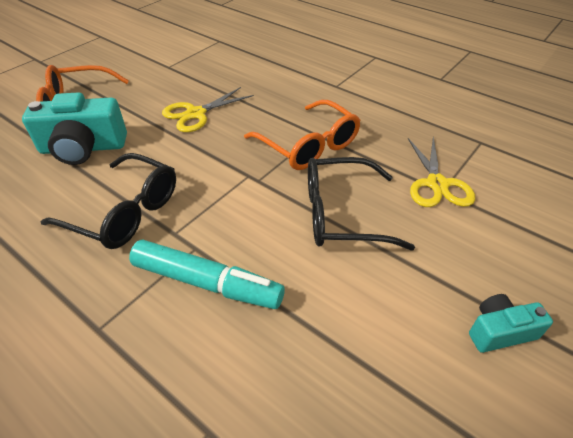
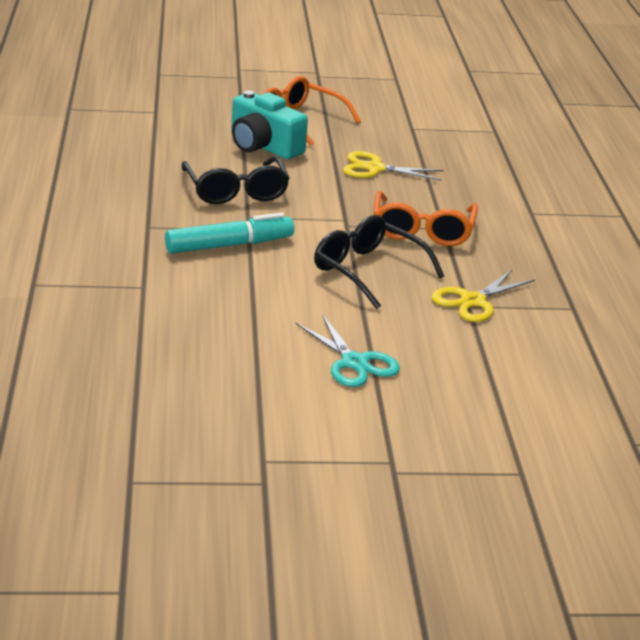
camera: 45 degrees right, 15 degrees down
(207, 283) = (229, 245): turquoise marker -> turquoise marker turned 90 degrees counterclockwise
(500, 331) = (354, 362): turquoise camera -> turquoise scissors

